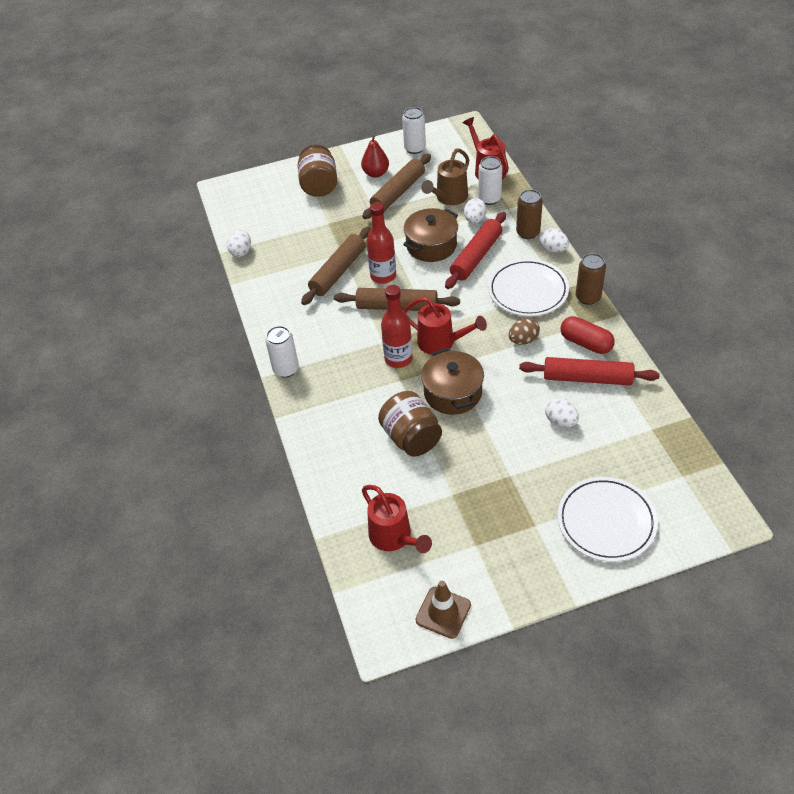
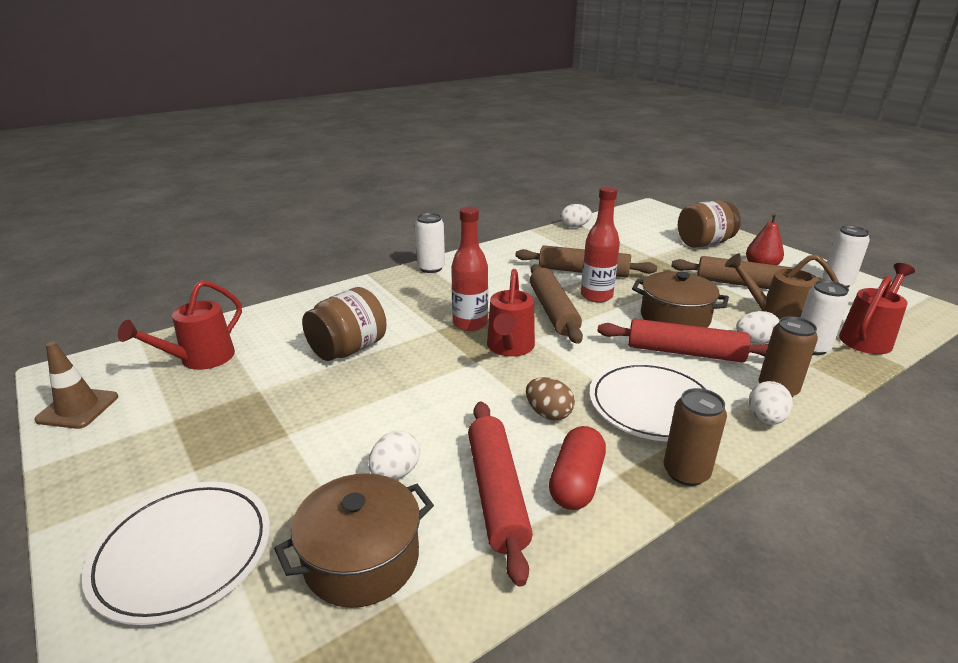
camera: 70 degrees right, 20 degrees down
(452, 393) = (427, 368): brown pot -> brown pot (361, 559)

